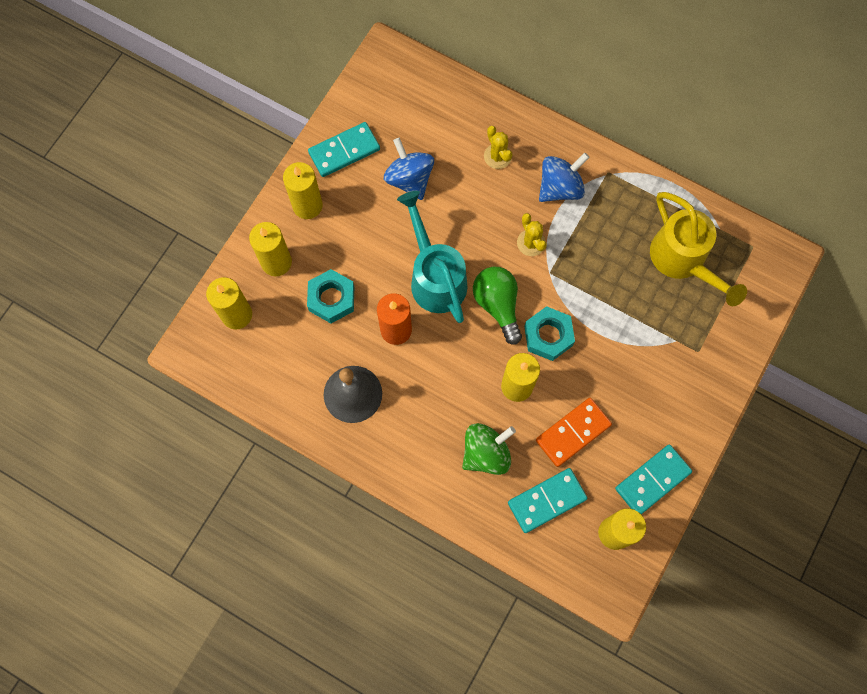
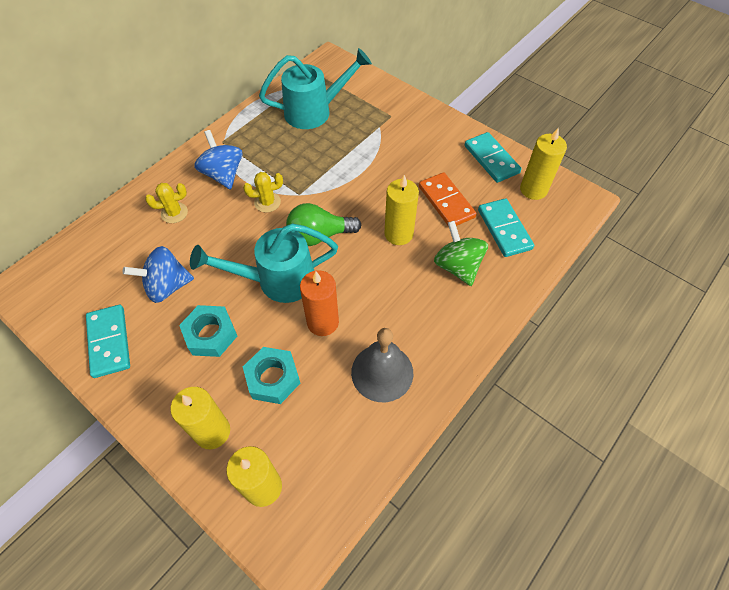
camera: 80 degrees left, 15 degrees down
(307, 205) = (157, 388): yellow candle -> none
(548, 336) = (357, 204): turquoise nut -> turquoise nut (211, 334)
(682, 260) = (314, 111): yellow watering can -> turquoise watering can

